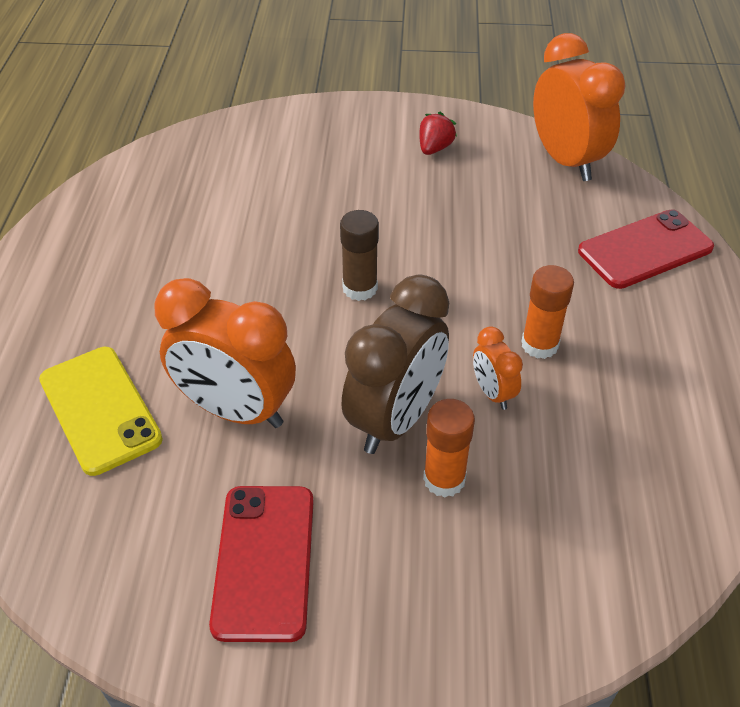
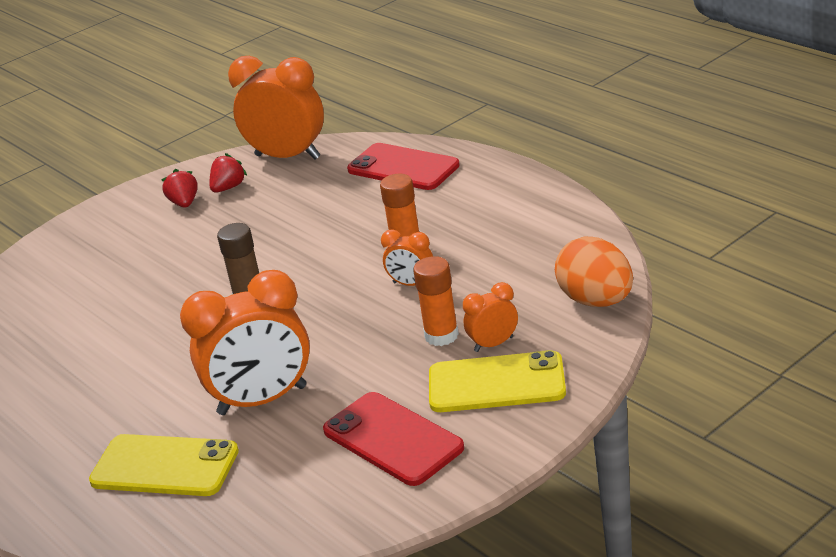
camera: 40 degrees left, 15 degrees down
(395, 419) = (372, 334): brown clock -> none
(418, 588) = (496, 383): none -> yellow phone
(473, 537) = (493, 344): none -> orange clock
(483, 158) = (228, 188): none -> red strawberry
(629, 580) = (596, 301): none -> orange egg
(645, 249) = (403, 168): red phone -> red phone turned 75 degrees counterclockwise

